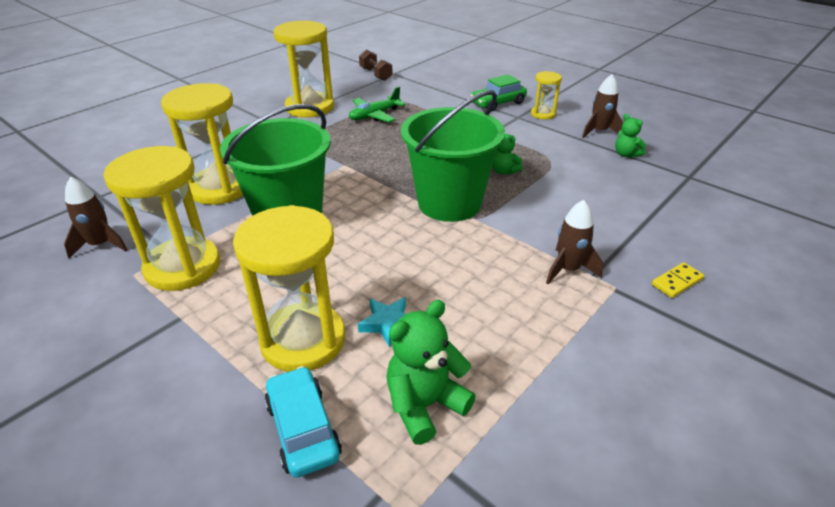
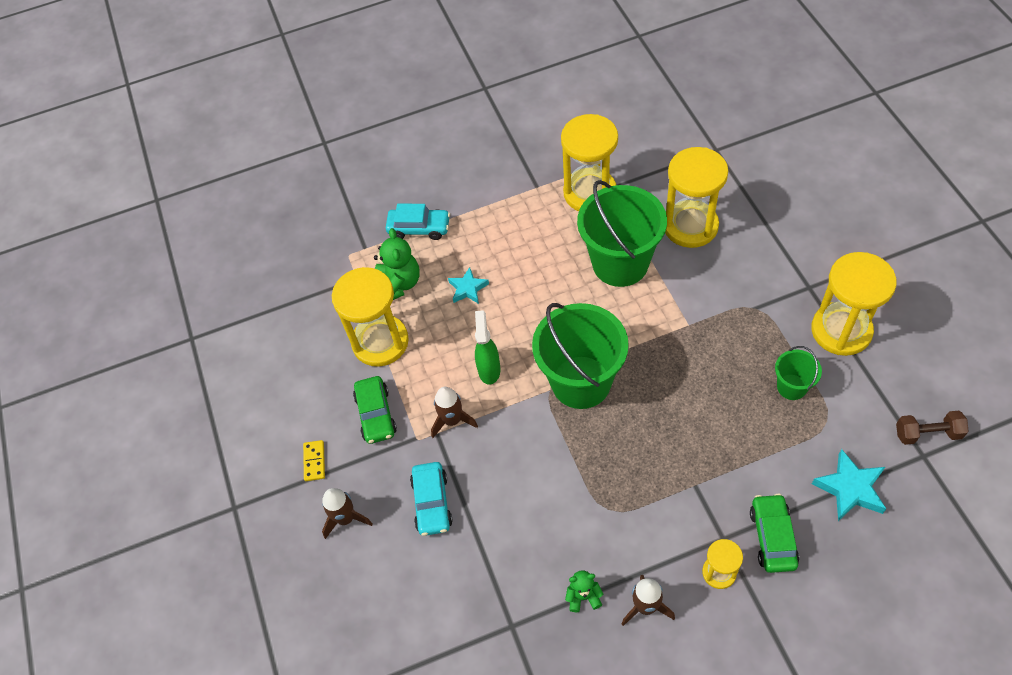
camera: 125 degrees right, 20 degrees up
(101, 245) = (642, 151): brown rocket -> brown rocket (346, 518)
(303, 340) = (481, 242): yellow hourglass -> yellow hourglass (380, 342)
(374, 115) = (791, 387): green plane -> green bucket
(437, 88) = (850, 488): none -> turquoise star
(486, 264) = (489, 369): none -> green spray bottle
(503, 171) = (610, 453): green teddy bear -> none
(627, 336) = (376, 414): none -> green car
(661, 251) = (432, 503): none -> turquoise car
(676, 282) = (397, 485): yellow domino -> yellow domino (314, 461)

